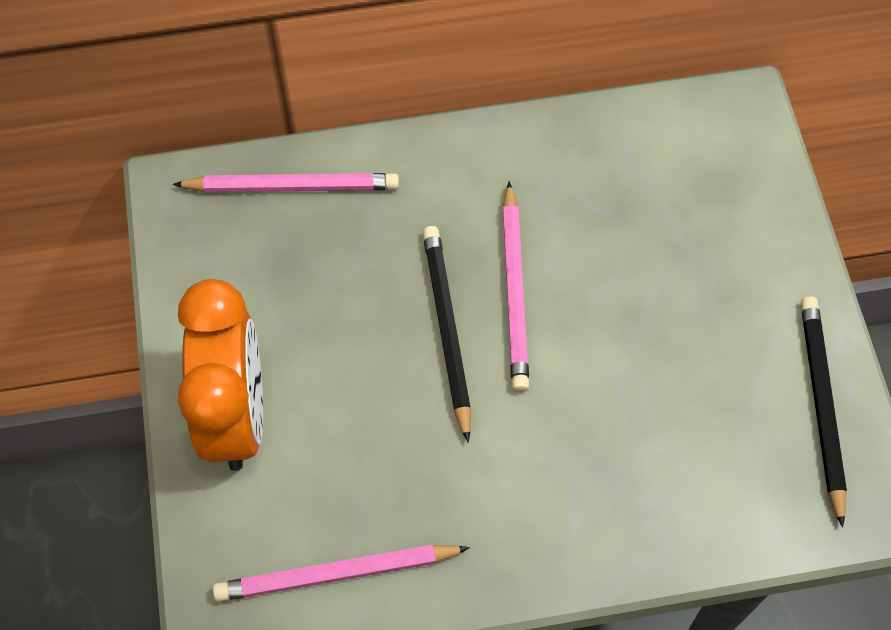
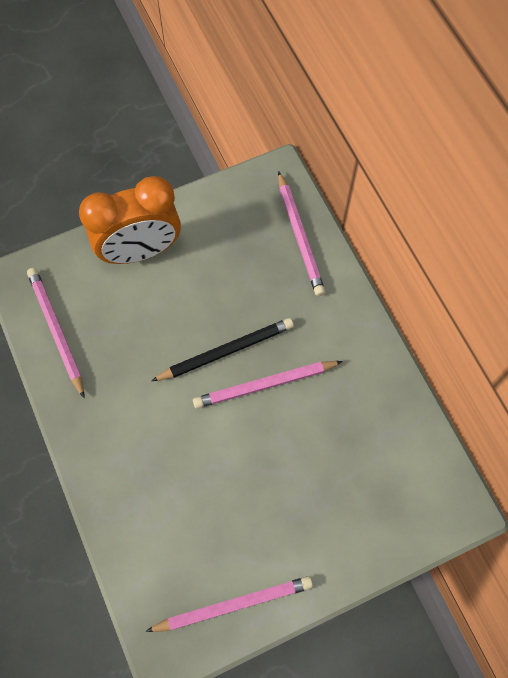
camera: 75 degrees right, 5 degrees up
(821, 406) = (233, 605): black pencil -> pink pencil

